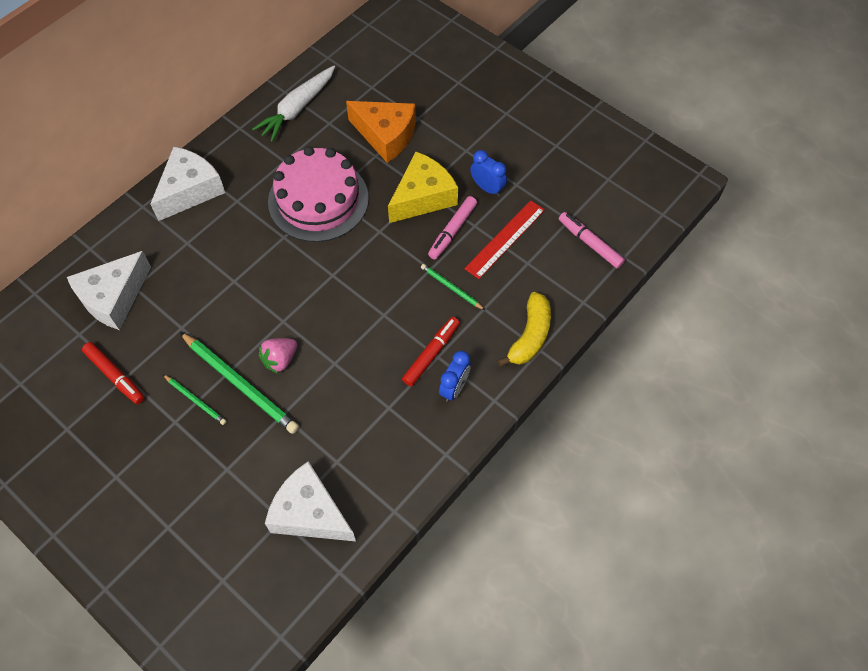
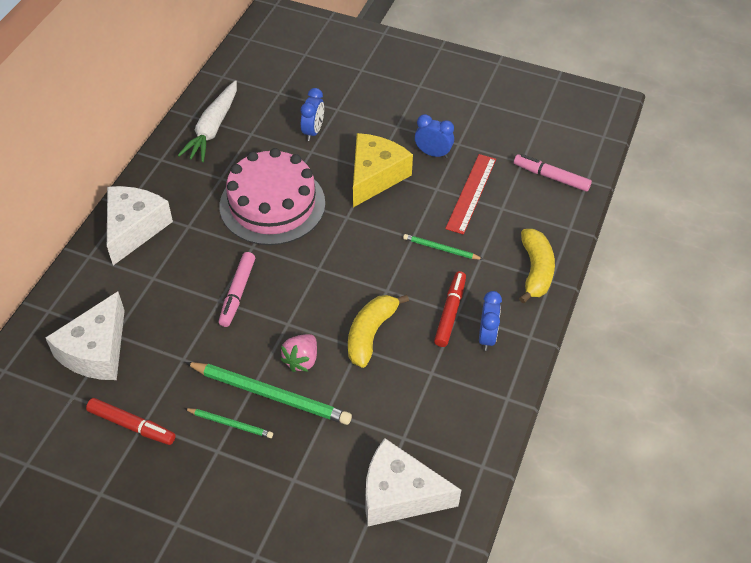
camera: 20 degrees left, 10 degrees down
(351, 353) = (370, 334): none -> yellow banana
(386, 135) = (313, 131): orange cheese -> blue clock
(452, 231) = (418, 199): pink marker -> pink marker (237, 293)

